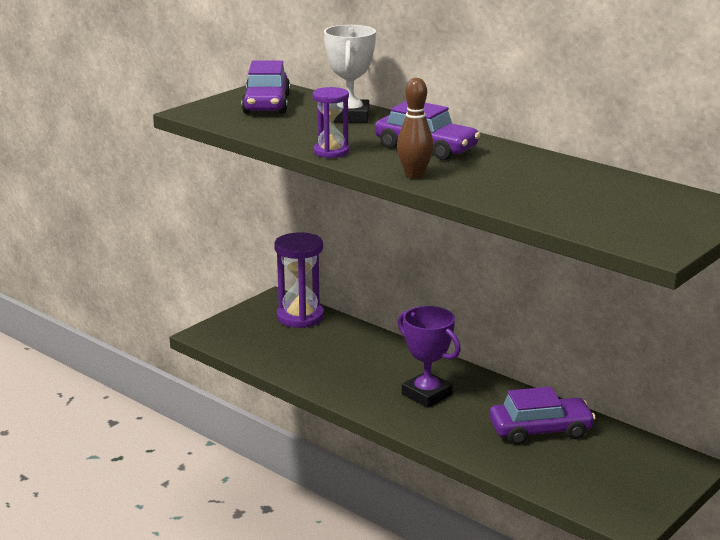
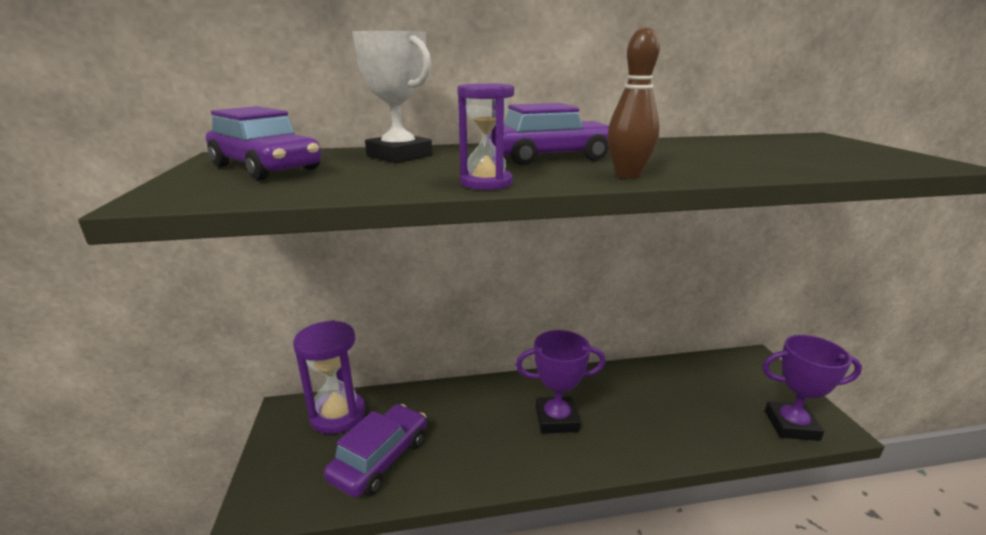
camera: 50 degrees left, 0 degrees up
(540, 430) = (665, 393): purple car -> purple car (380, 459)
(595, 499) = (791, 425): none -> purple trophy

